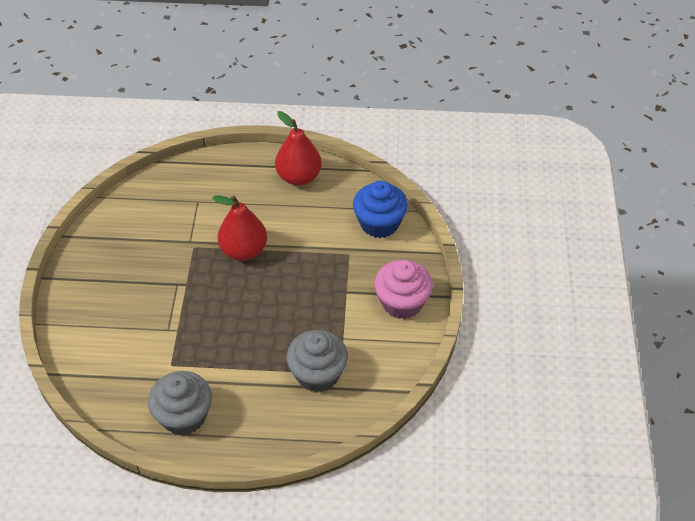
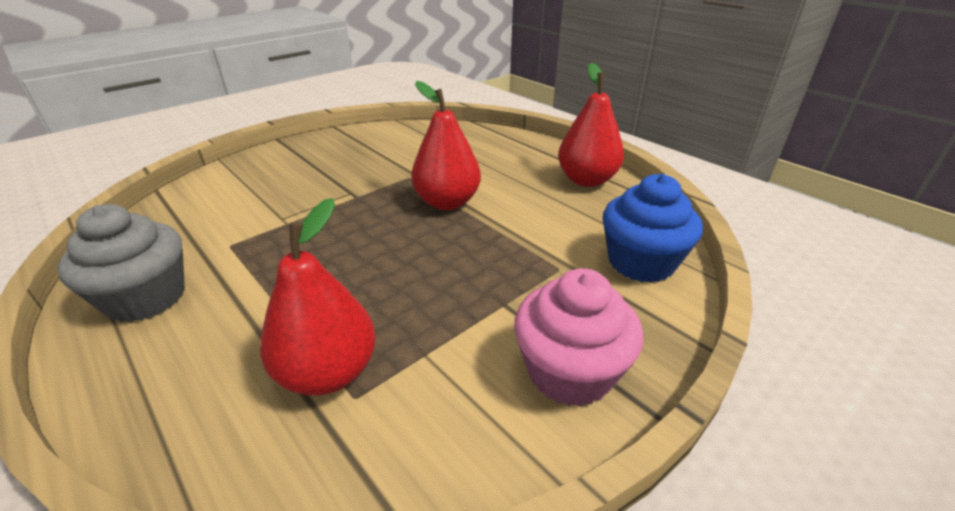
camera: 45 degrees right, 15 degrees down
(317, 374) = (328, 373): grey cupcake -> red pear

